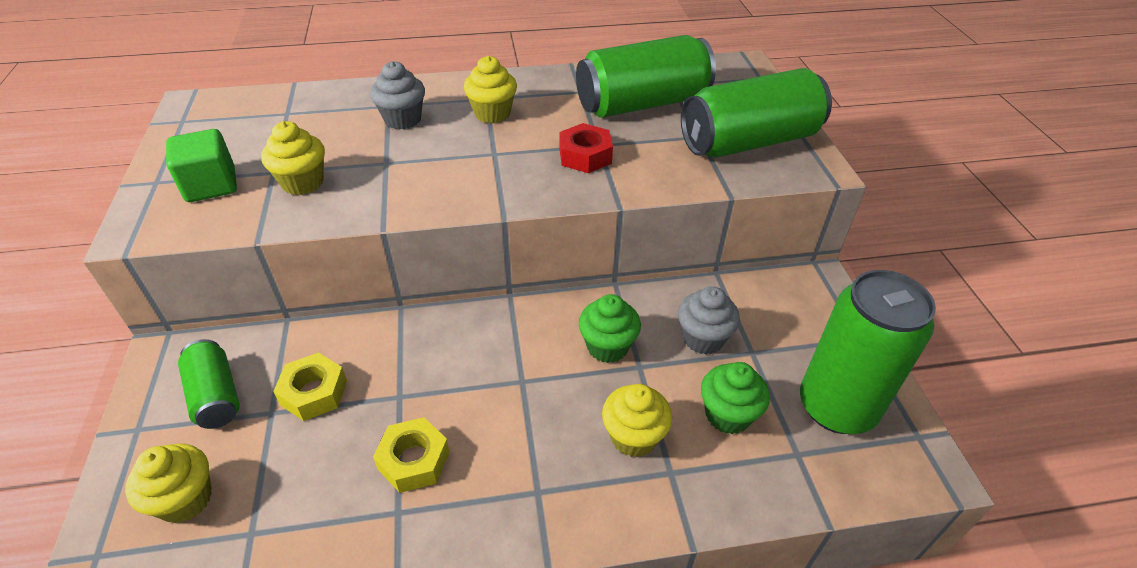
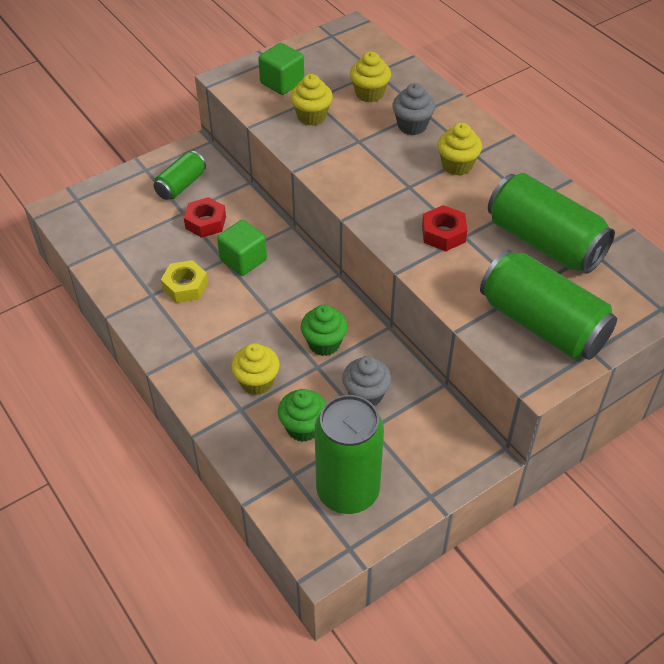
camera: 65 degrees right, 5 degrees up
(185, 499) = (117, 211): yellow cupcake -> yellow cupcake (369, 94)
(314, 392) = (205, 222): yellow nut -> red nut
(417, 375) = (243, 260): none -> green cube

